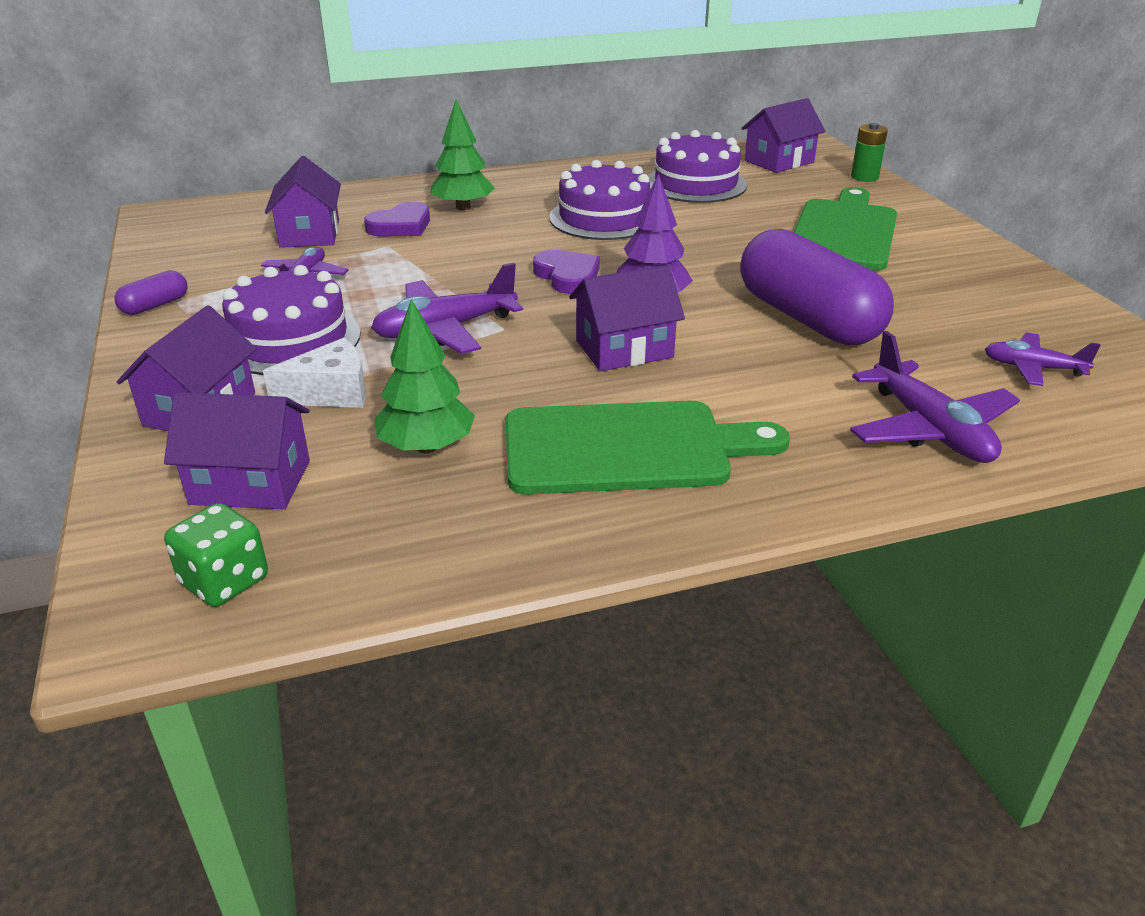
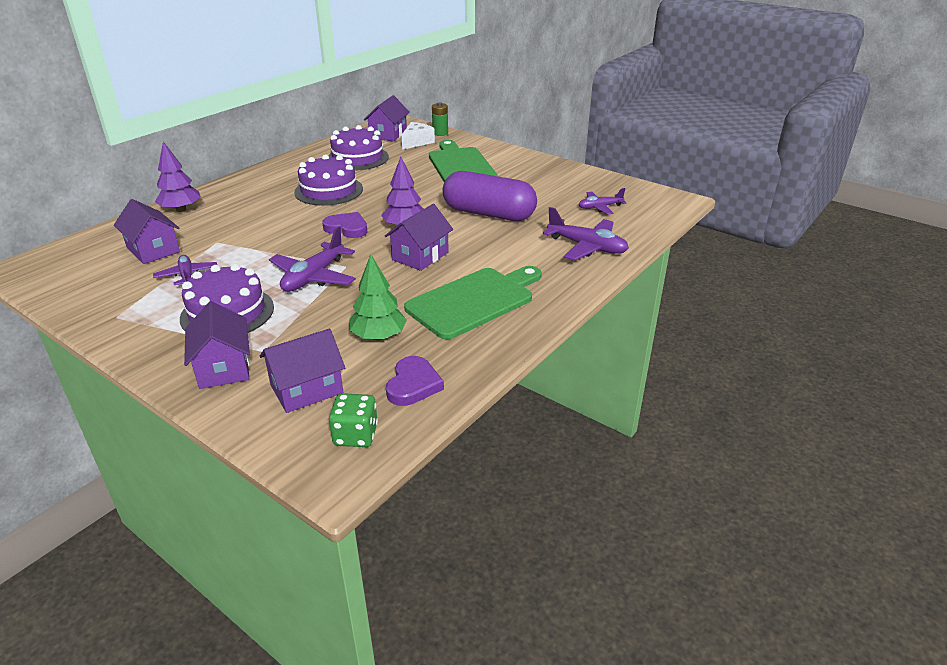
camera: 35 degrees left, 0 degrees up
(155, 305) = (104, 324): purple capsule -> none
(331, 393) = (291, 330): white cheese -> white cheese (417, 142)
(397, 194) = (181, 209): none -> purple tree
(401, 226) = (210, 228): purple heart -> purple heart (413, 385)
(463, 207) = (236, 206): green tree -> none

